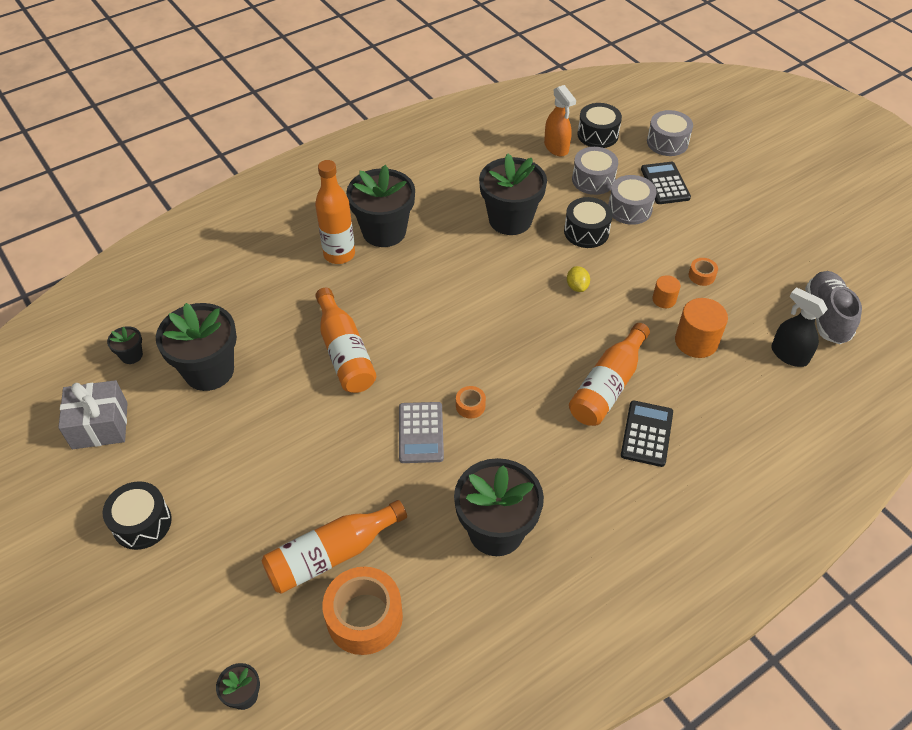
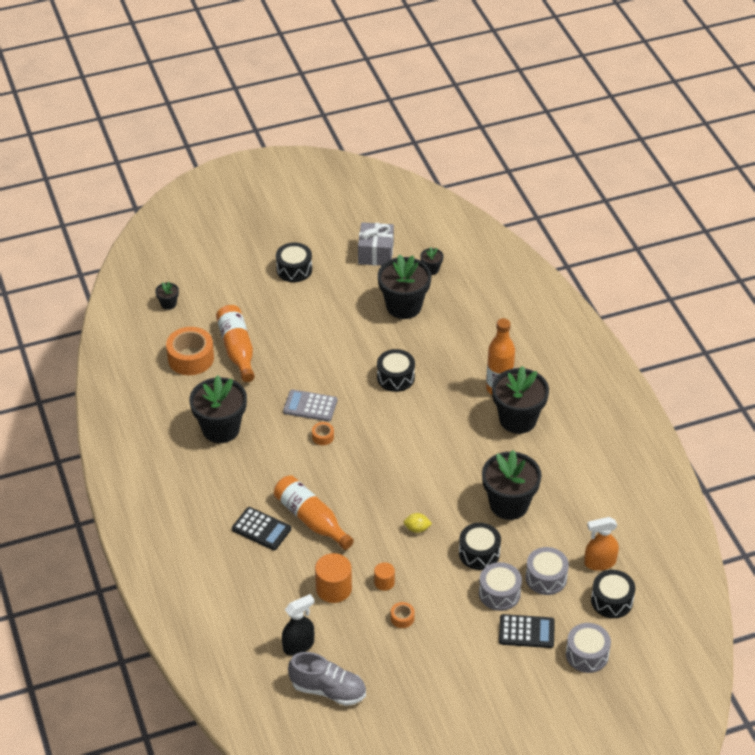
camera: 105 degrees right, 5 degrees down
(345, 353) = (395, 377): orange bottle -> black drum

